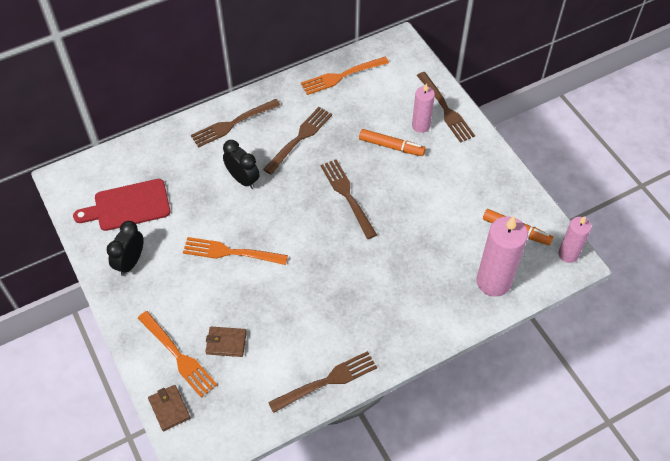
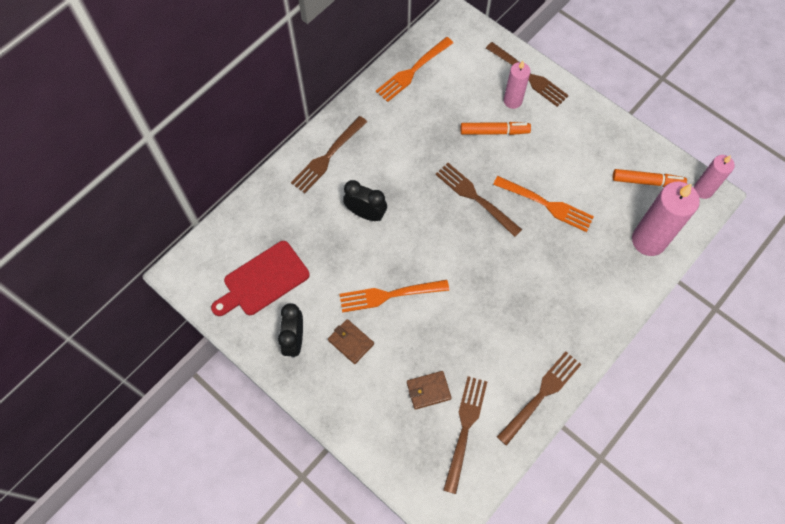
camera: 20 degrees left, 10 degrees up
(169, 408) = (405, 478): brown wallet -> brown wallet (351, 342)
(178, 356) = (388, 421): orange fork -> orange fork (547, 204)
(300, 138) = (402, 151): brown fork -> brown fork (465, 428)

